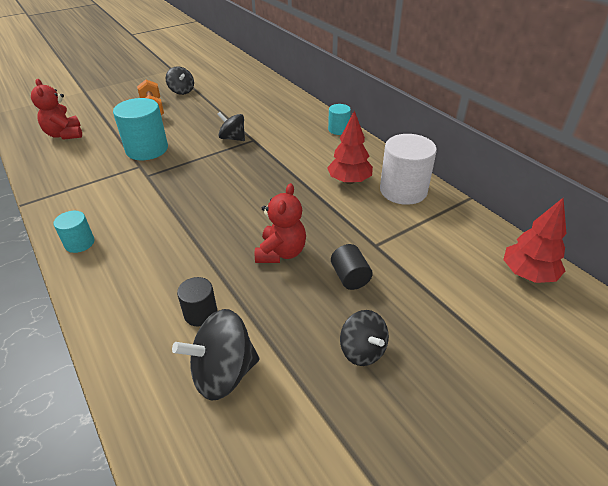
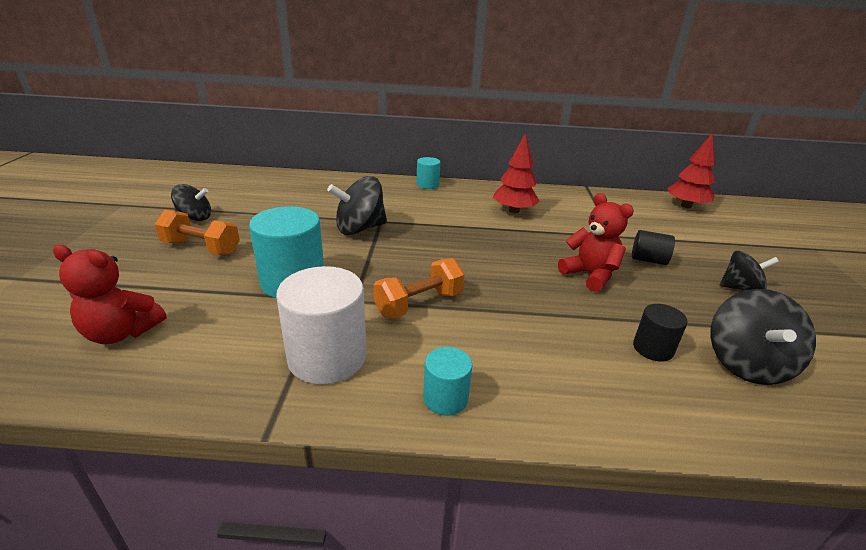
camera: 55 degrees left, 10 degrees down
(164, 197) = (419, 304): none -> orange dumbbell
(232, 138) = (360, 228): black spinning top -> black spinning top, size x1.51
(403, 190) = (552, 200): white cylinder -> white cylinder (327, 357)

